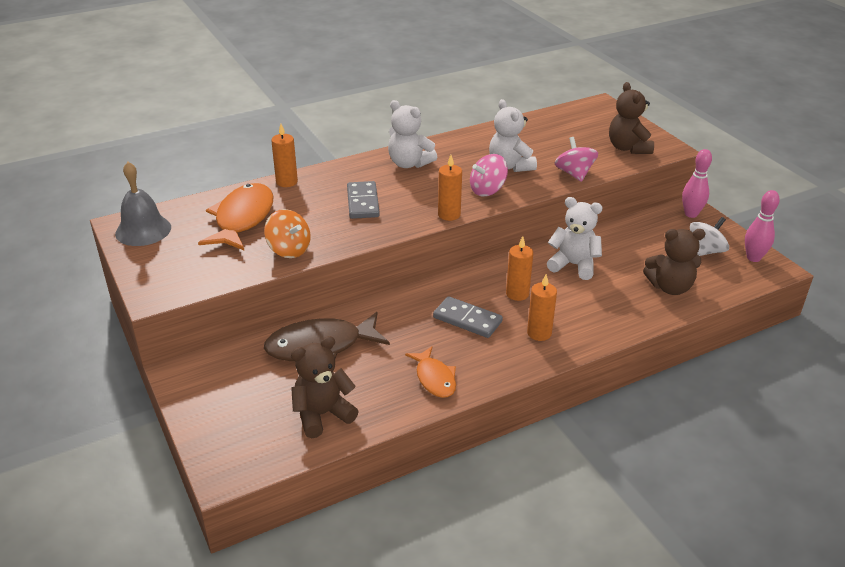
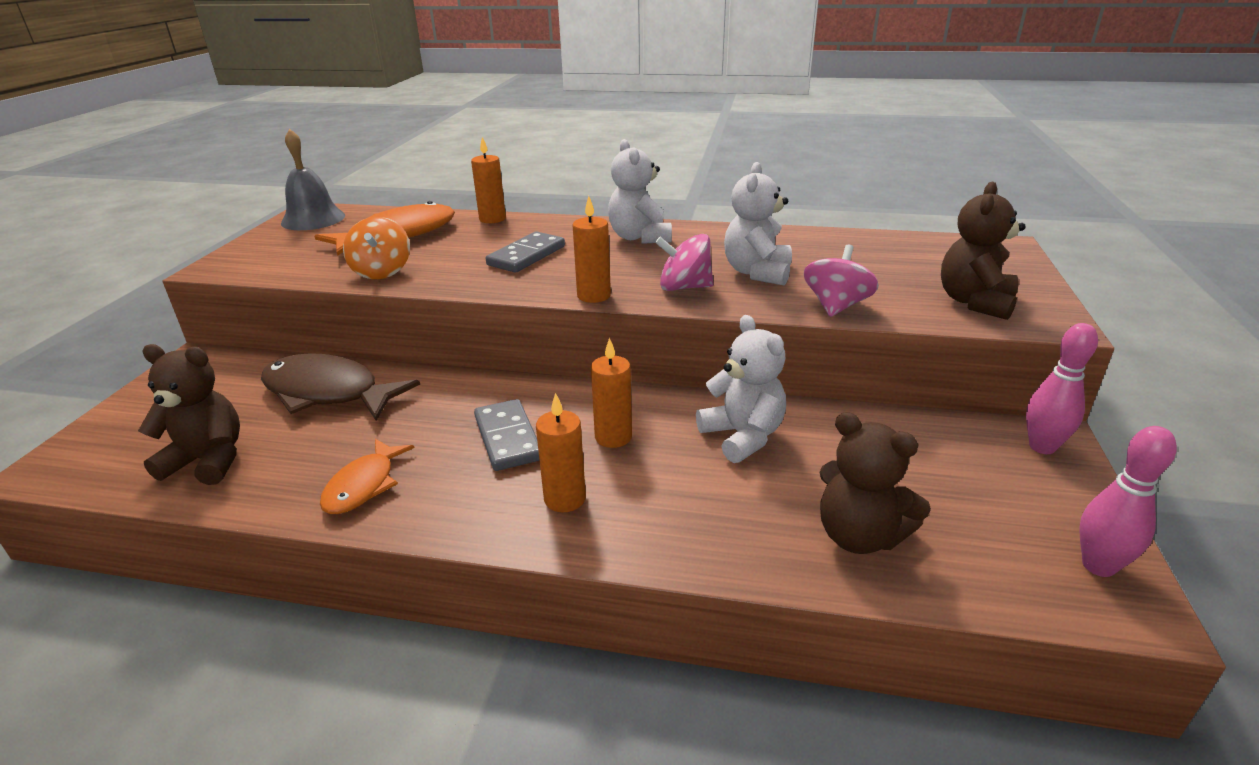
camera: 40 degrees right, 5 degrees down
(705, 251) = (1001, 511): white spinning top -> none

